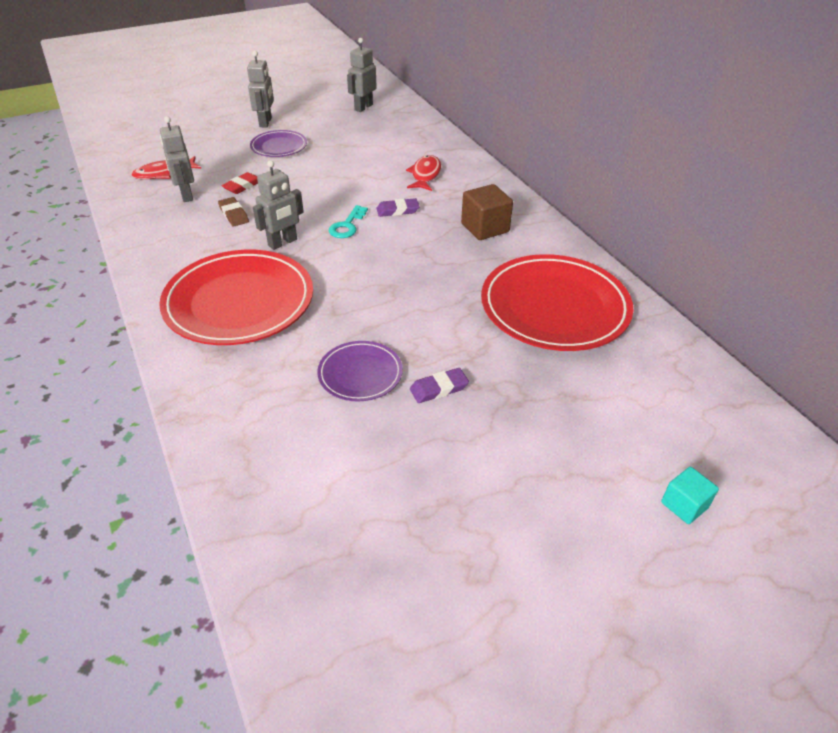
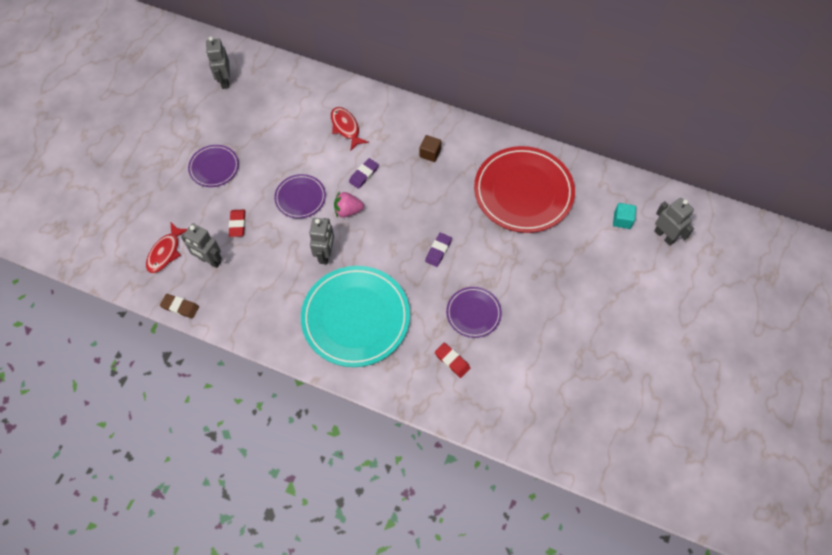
camera: 40 degrees left, 20 degrees up
(234, 214) = (265, 254): brown eraser -> brown eraser (180, 307)
(239, 302) = (356, 318): red plate -> turquoise plate
(266, 122) = (171, 147): grey robot -> grey robot (664, 236)
(279, 400) = (452, 361): none -> red eraser
(318, 196) = (300, 198): none -> purple plate
(347, 225) = (348, 211): turquoise key -> pink strawberry
(439, 388) = (519, 292): purple eraser -> purple eraser (438, 251)
(485, 228) = (430, 153): brown cube -> brown cube, size x0.62
(684, 505) = (671, 274): turquoise cube -> turquoise cube (622, 220)

